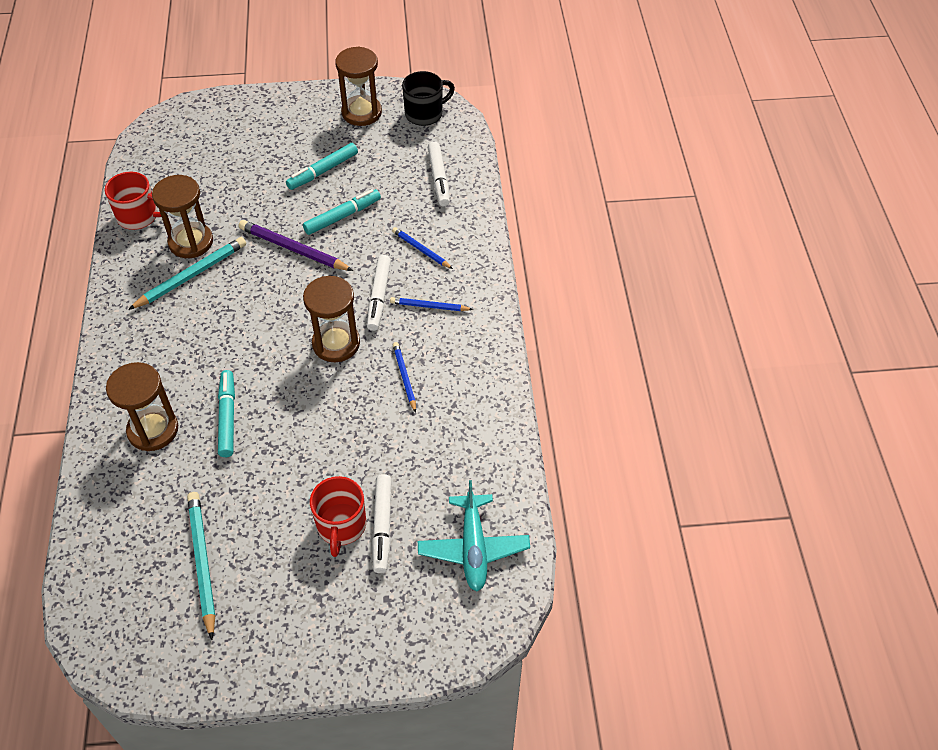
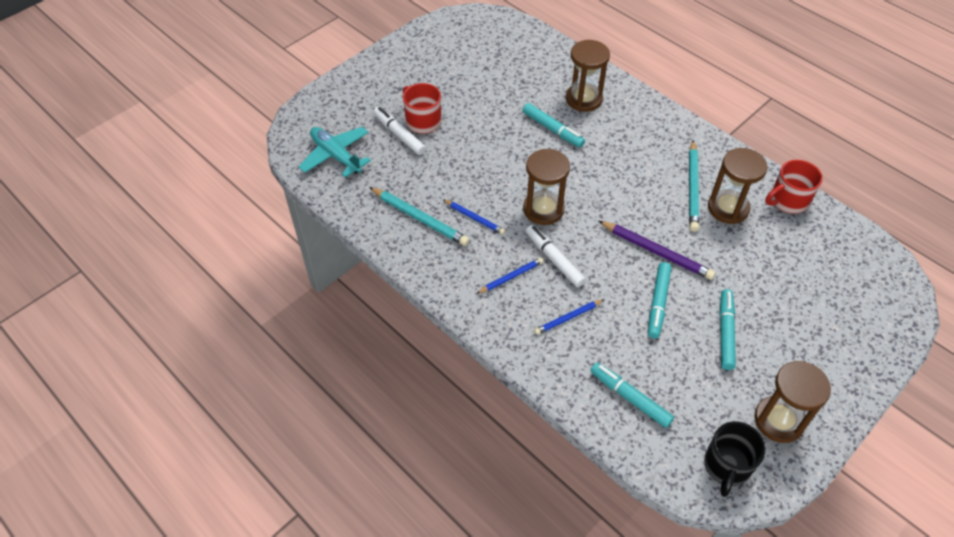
camera: 140 degrees right, 0 degrees up
(203, 562) = (476, 67): turquoise pencil -> turquoise pencil (420, 218)
(293, 248) = (656, 252): purple pencil -> purple pencil turned 45 degrees clockwise
(421, 249) = (567, 318): blue pencil -> blue pencil turned 150 degrees clockwise
(439, 178) = (630, 398): white marker -> turquoise marker

